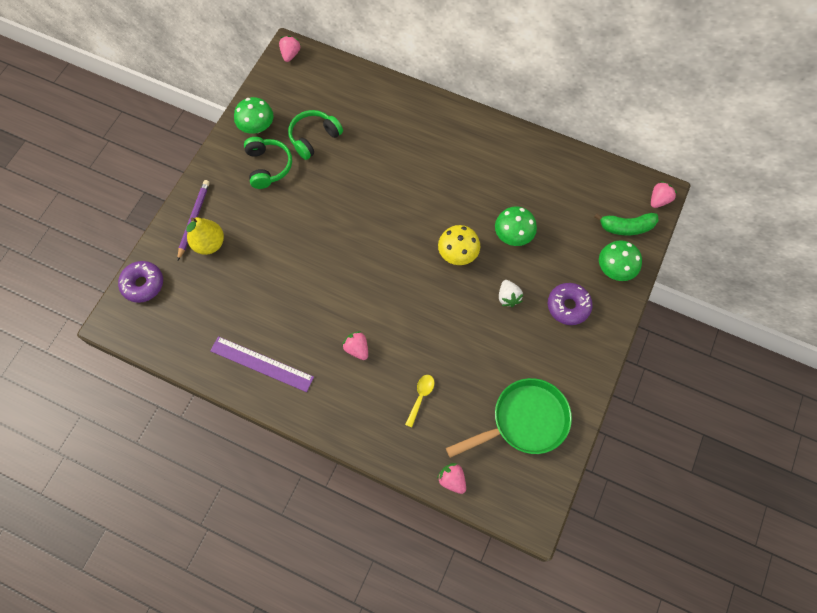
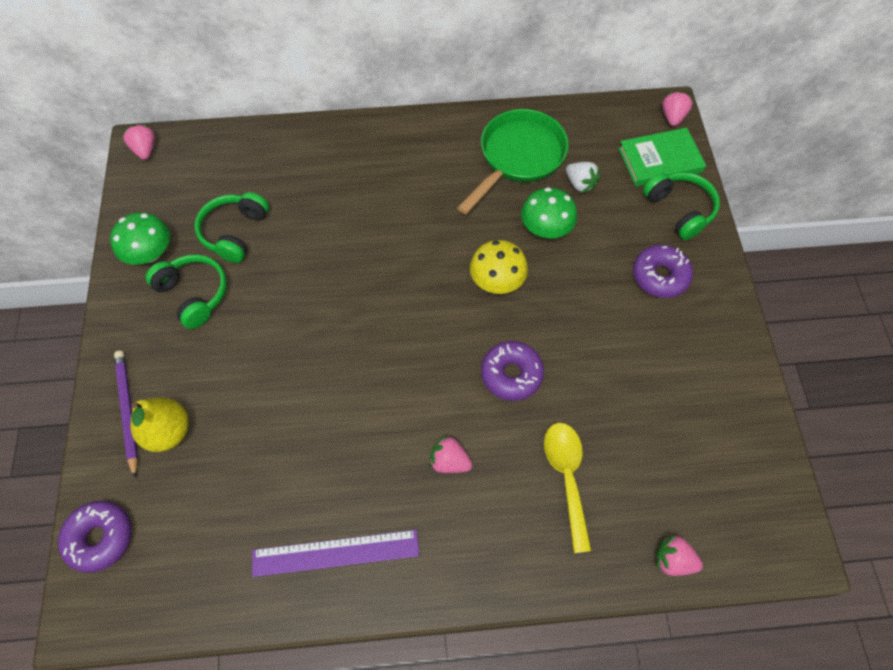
camera: 30 degrees left, 5 degrees down
(420, 397) = (566, 477): yellow spoon -> yellow spoon, size x1.60
(428, 317) = (511, 374): none -> purple donut
(508, 297) = (588, 301): white strawberry -> white strawberry (580, 184)
(524, 421) = (704, 435): green pan -> green pan (518, 158)
(615, 269) = (679, 210): green mushroom -> green headphones
(626, 227) = (660, 160): green banana -> green book

